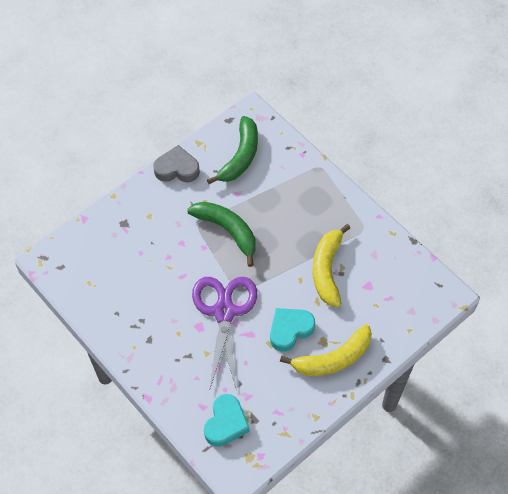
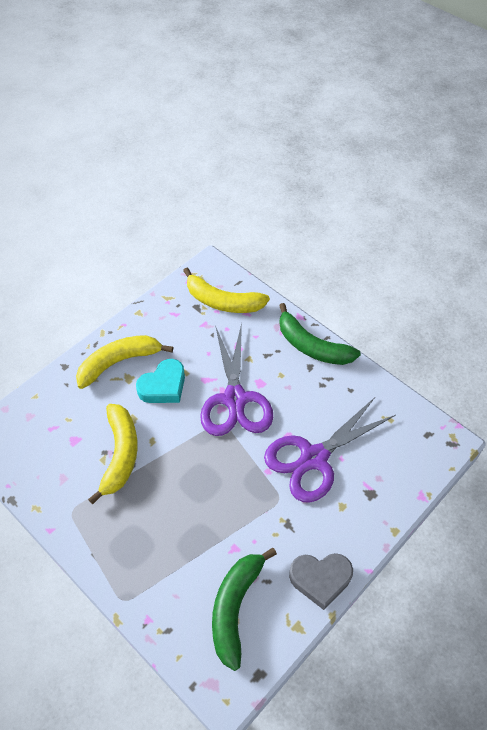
camera: 175 degrees right, 5 degrees down
(163, 254) = (314, 458): none -> purple scissors
(226, 423) = (223, 301): turquoise heart -> yellow banana
(227, 231) = (241, 494): green banana -> green banana (312, 346)

